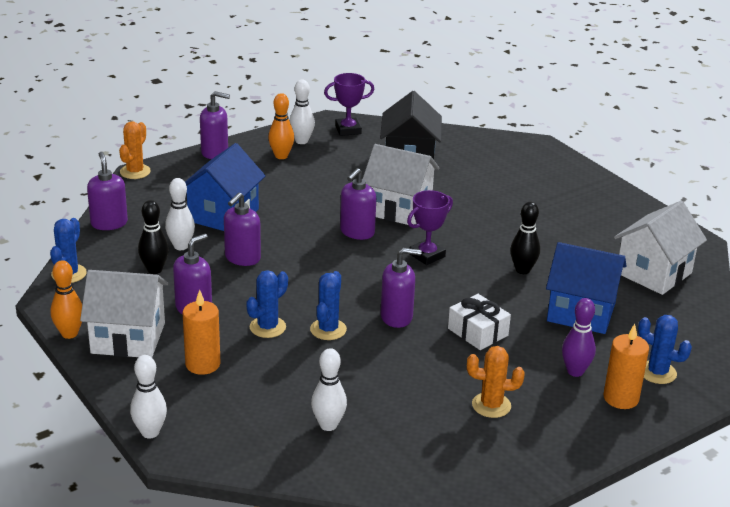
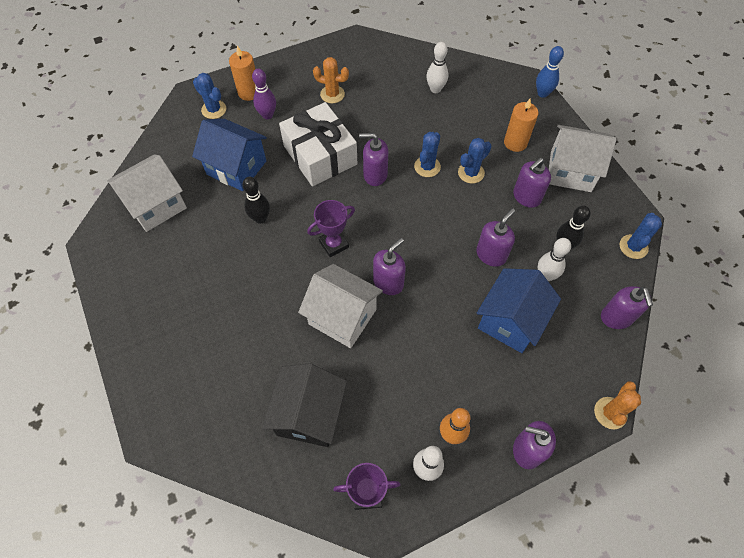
camera: 170 degrees left, 30 degrees up
(69, 334) = (614, 179): orange bowling pin -> none
(150, 432) = (542, 93): white bowling pin -> blue bowling pin
(477, 332) = (320, 155): white gift -> white gift, size x1.79

